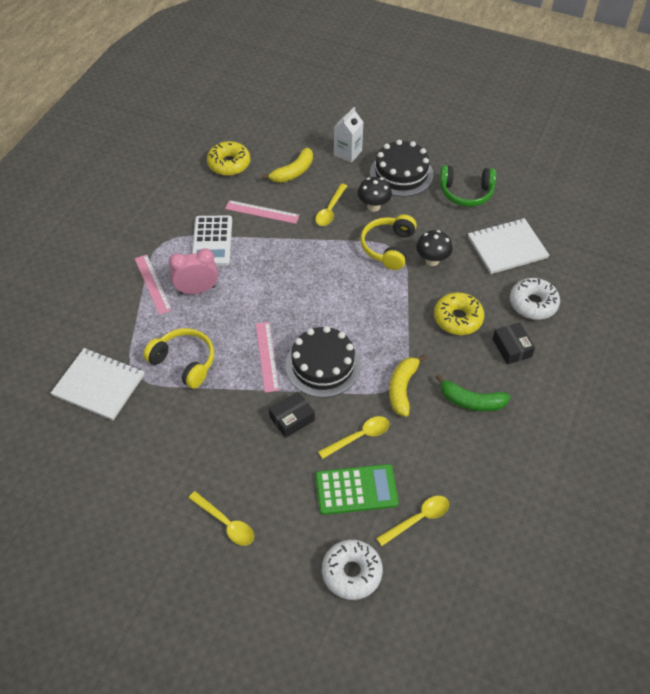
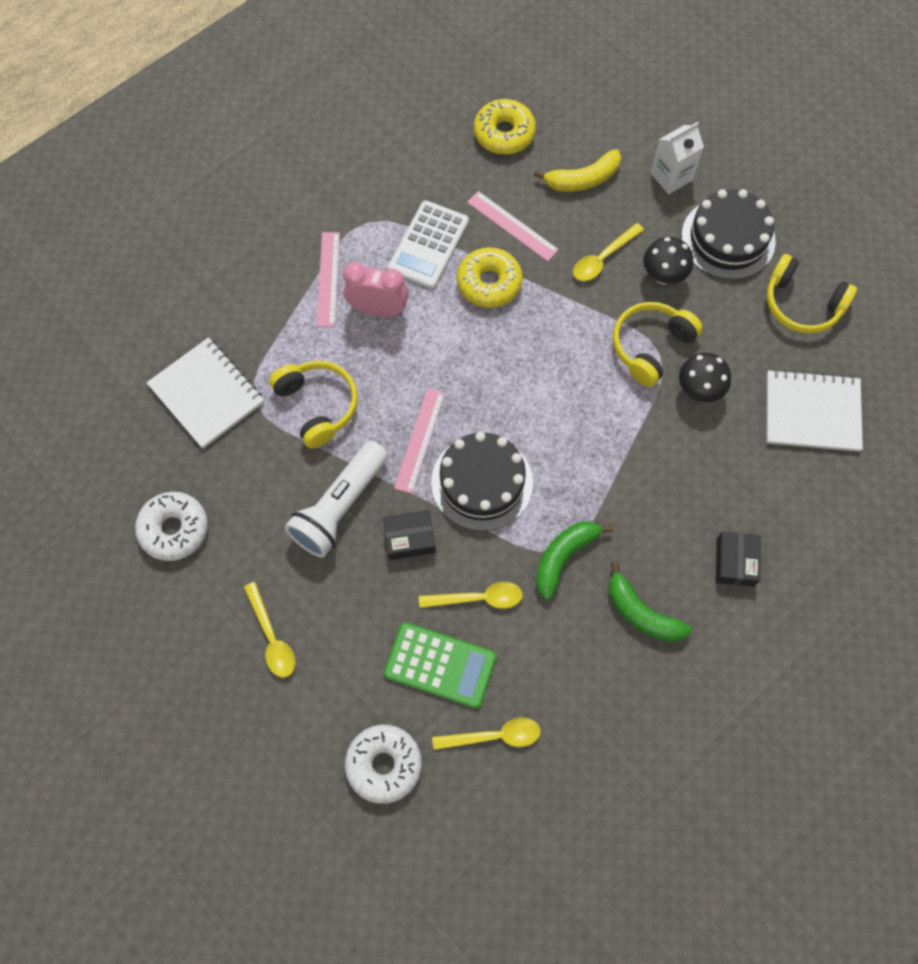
camera: 25 degrees right, 15 degrees up
(232, 419) = (339, 507): none -> white flashlight
(402, 388) = (564, 557): yellow banana -> green banana
(458, 319) = (687, 490): yellow donut -> yellow donut (489, 283)
(466, 192) = (802, 304): green headphones -> yellow headphones
(533, 304) = (800, 511): white donut -> white donut (174, 529)

